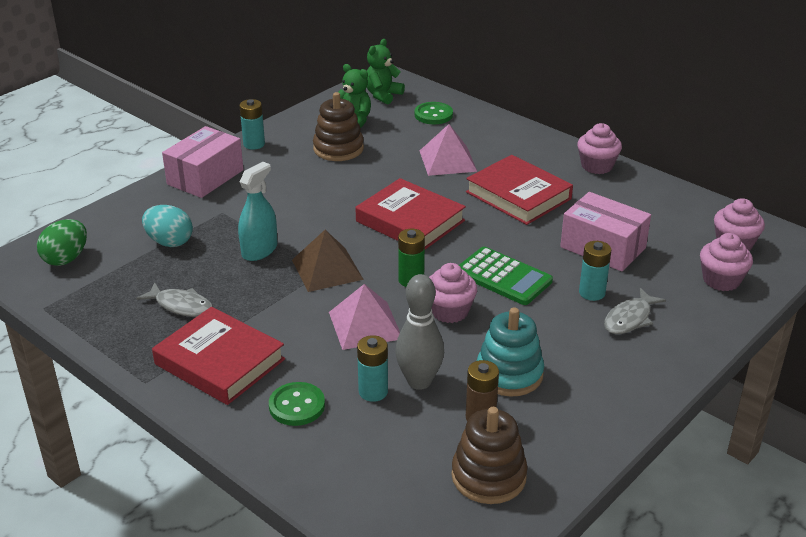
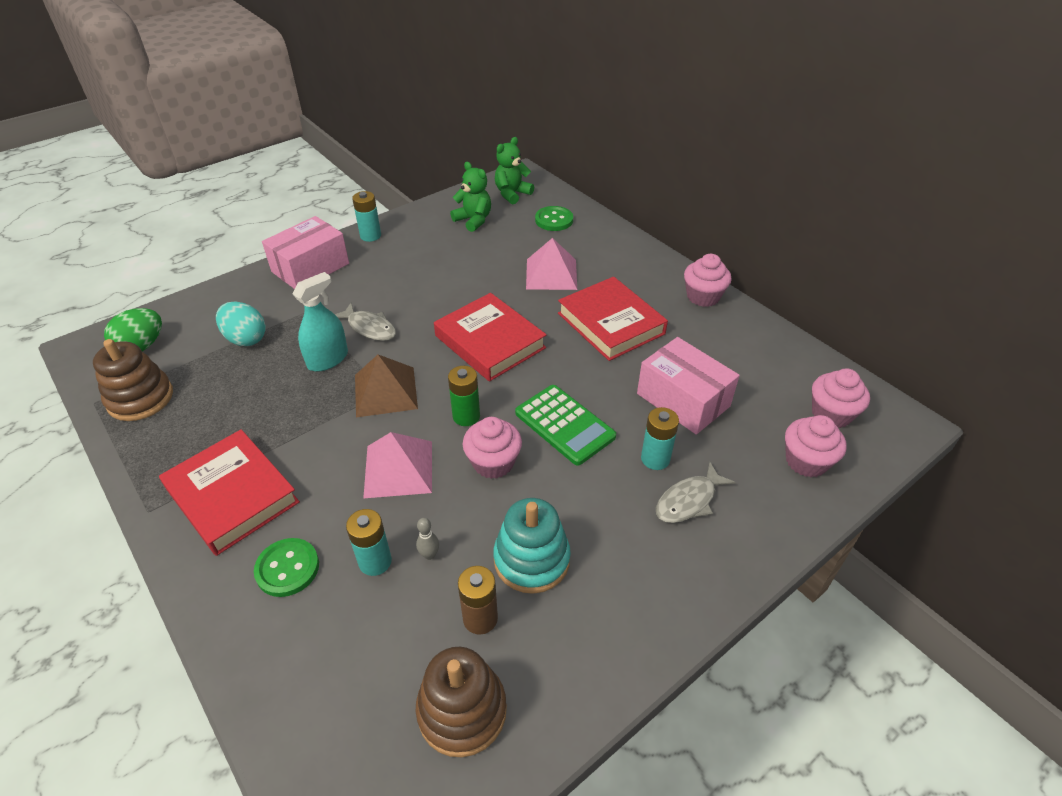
camera: 10 degrees right, 10 degrees up
(181, 306) = (224, 418): grey fish -> grey fish (369, 328)
(338, 149) = (448, 249): brown stacking toy -> brown stacking toy (140, 398)
(419, 381) = (429, 555): grey bowling pin -> grey bowling pin, size x0.42

